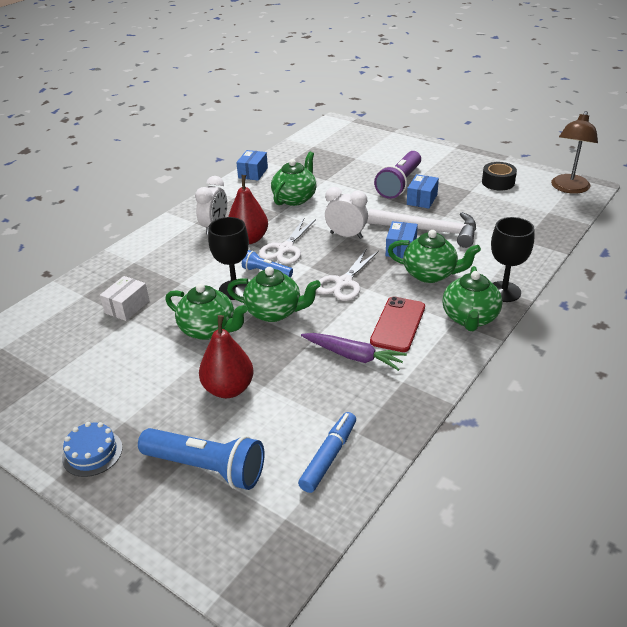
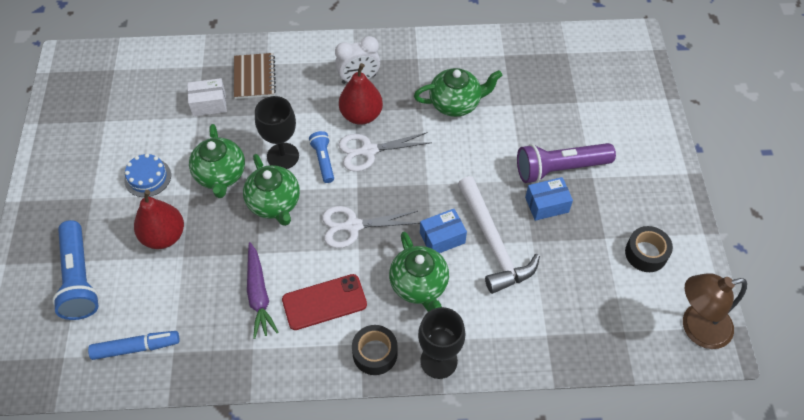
camera: 50 degrees right, 20 degrees up
(92, 453) = (52, 203): blue cake -> blue cake (147, 177)
(137, 273) = (254, 77): none -> brown notebook
(253, 173) = (471, 42): blue box -> none
(346, 235) = (427, 182): white clock -> none
(470, 318) = (375, 353): green teapot -> black tape

